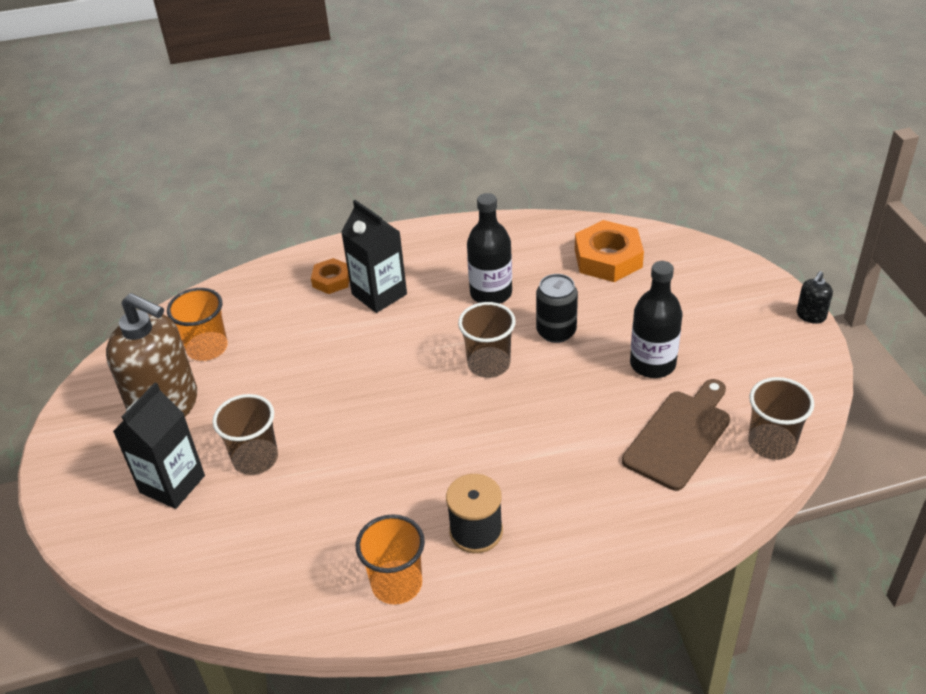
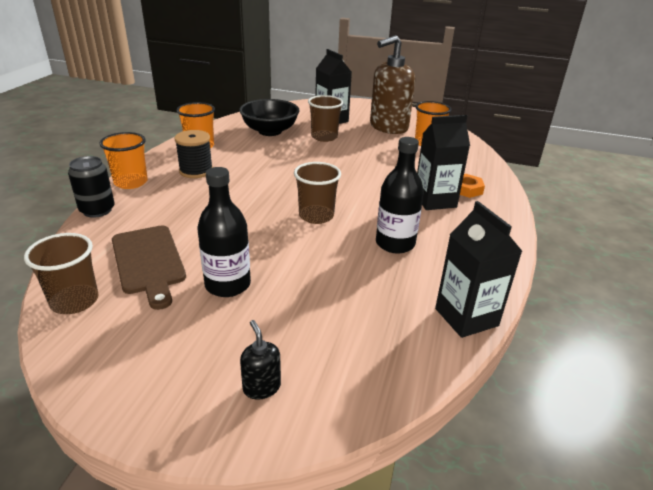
camera: 115 degrees right, 10 degrees down
(275, 534) = (270, 131): none -> black bowl
(556, 331) = (318, 255): black can -> black can (97, 210)
(558, 228) = (466, 317): none -> black carton
(564, 577) = (131, 182): none -> orange cup
(608, 258) = (390, 327): orange nut -> none
(810, 316) = (147, 439): black soap dispenser -> black soap dispenser (261, 387)

